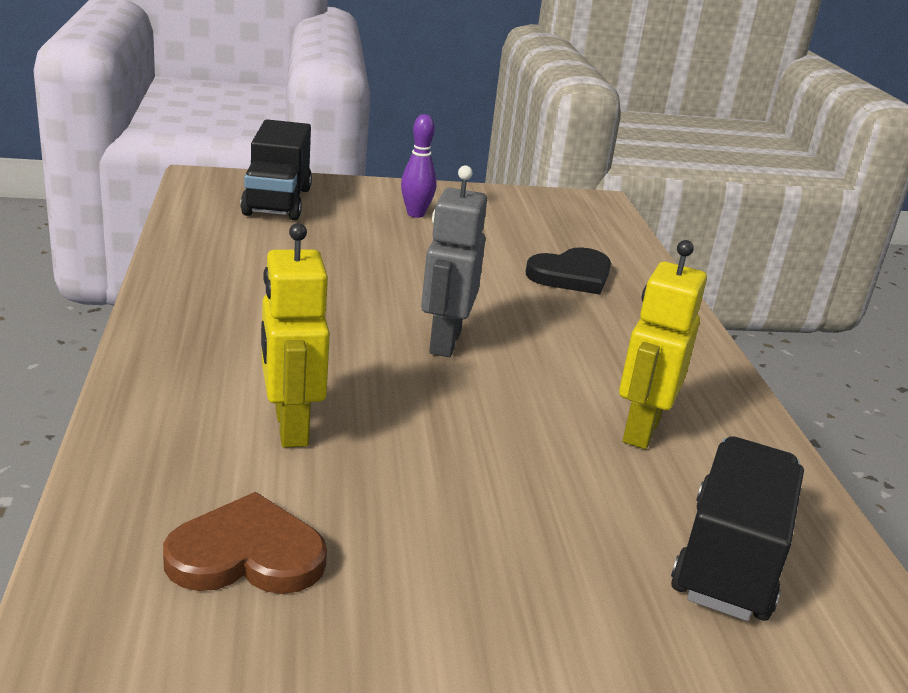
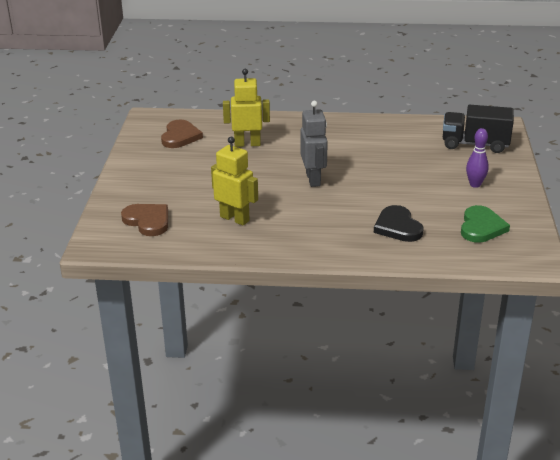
camera: 105 degrees right, 5 degrees up
(444, 342) = (313, 179): grey robot -> grey robot turned 60 degrees clockwise
(537, 222) = (481, 227): none -> green heart
(729, 560) = (148, 221): black truck -> brown heart

